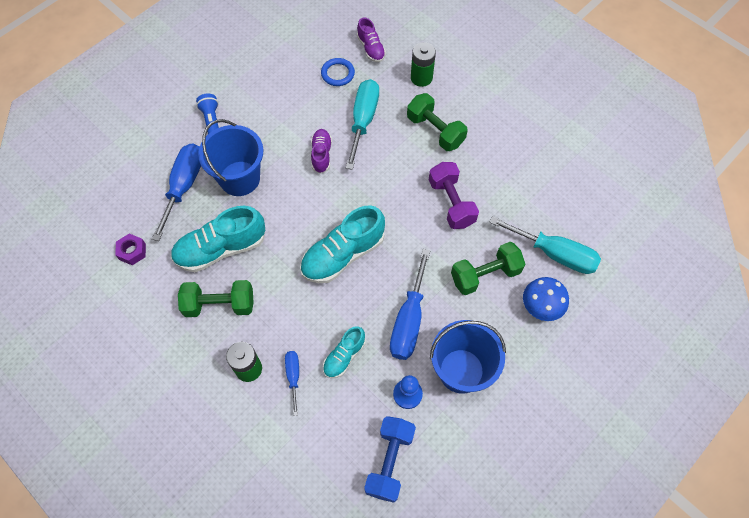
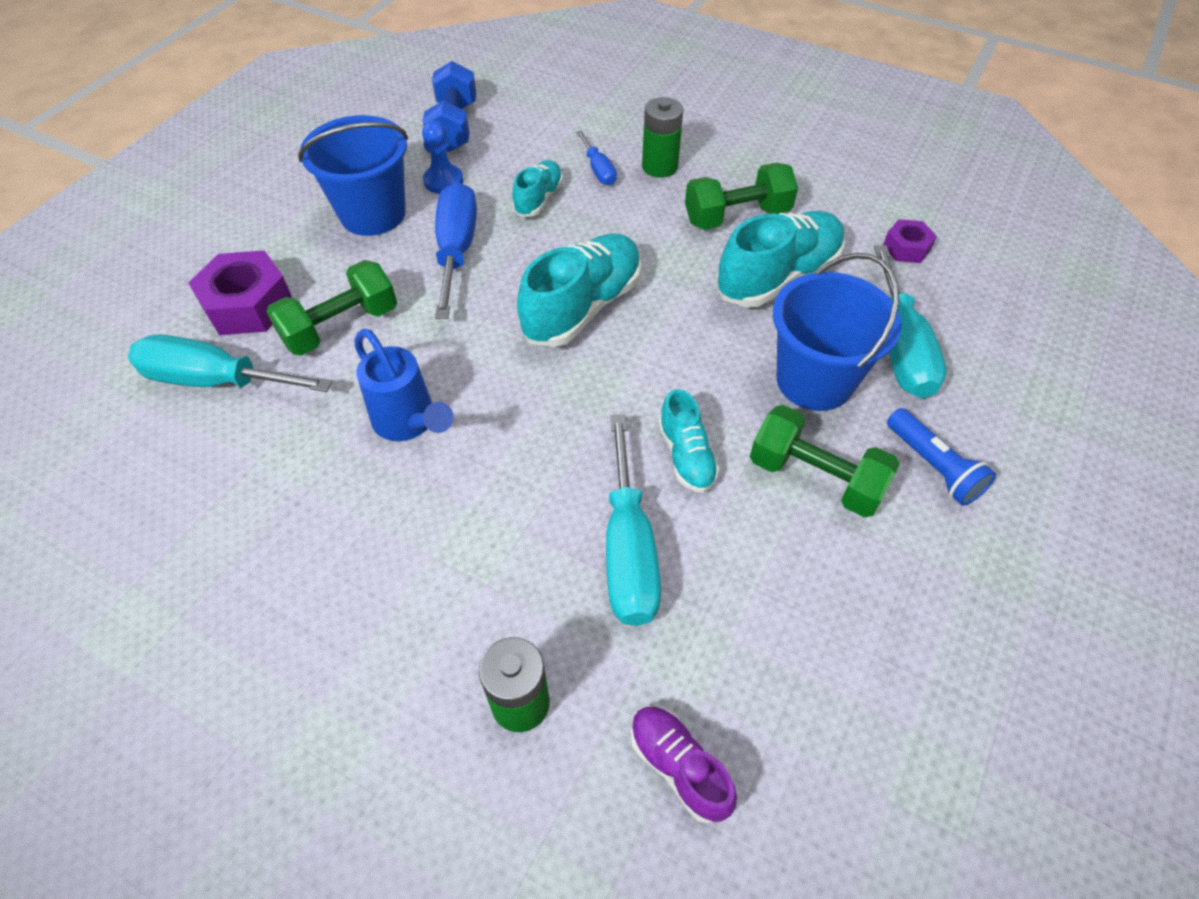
camera: 165 degrees right, 10 degrees down
(184, 186) = (900, 348): blue screwdriver -> turquoise screwdriver
(321, 155) = (686, 456): purple shoe -> turquoise shoe
(337, 74) = (733, 660): blue ring -> none
(435, 131) = (462, 564): green dumbbell -> green dumbbell (815, 478)
(451, 203) = (410, 423): purple dumbbell -> blue watering can
(541, 306) = (248, 304): blue mushroom -> purple nut

